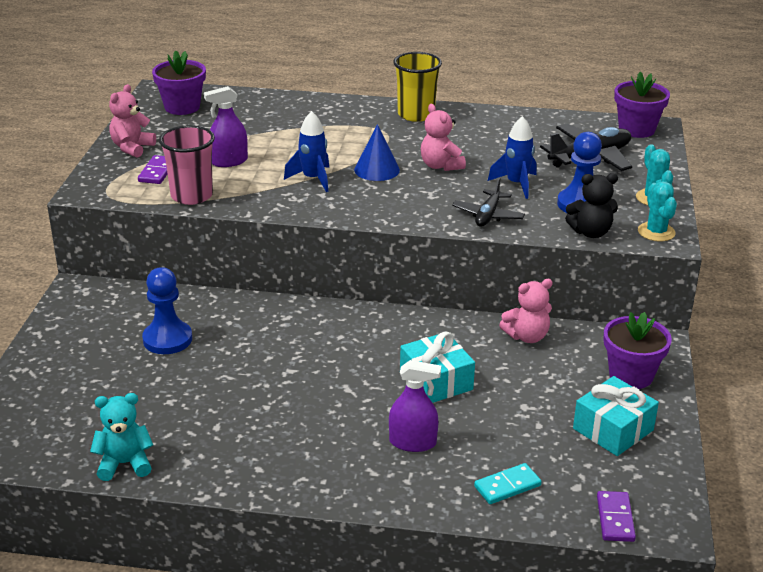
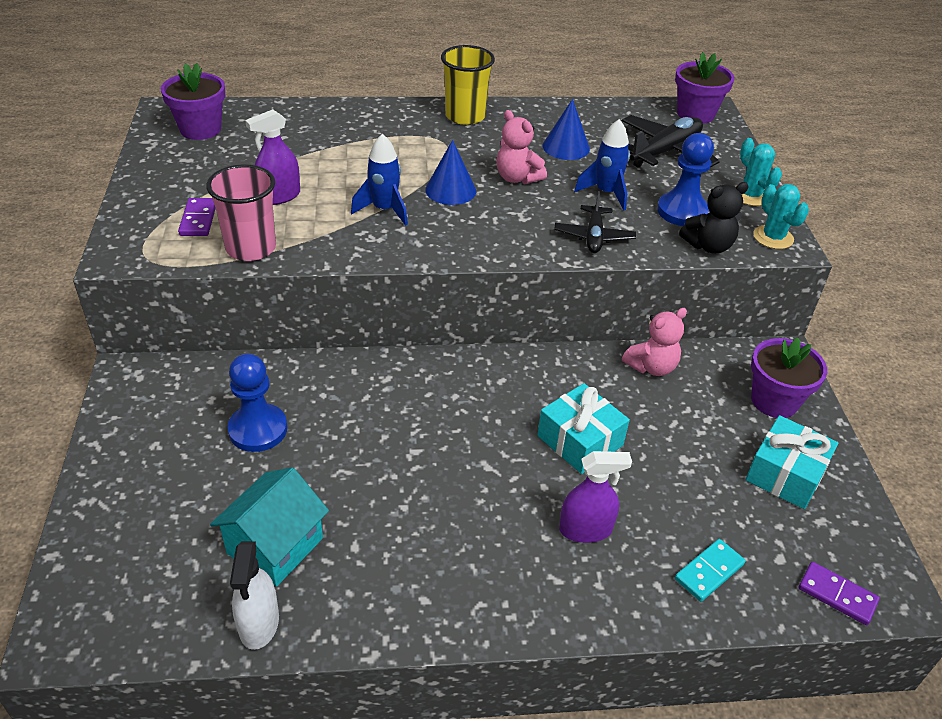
camera: 15 degrees left, 10 degrees up
(124, 464) = (259, 623): turquoise teddy bear -> white spray bottle
(132, 148) = (157, 189): pink teddy bear -> none
(154, 417) = (275, 546): none -> turquoise house
(497, 146) = (566, 147): none -> blue cone
(615, 518) = (837, 595): purple domino -> purple domino turned 45 degrees counterclockwise

